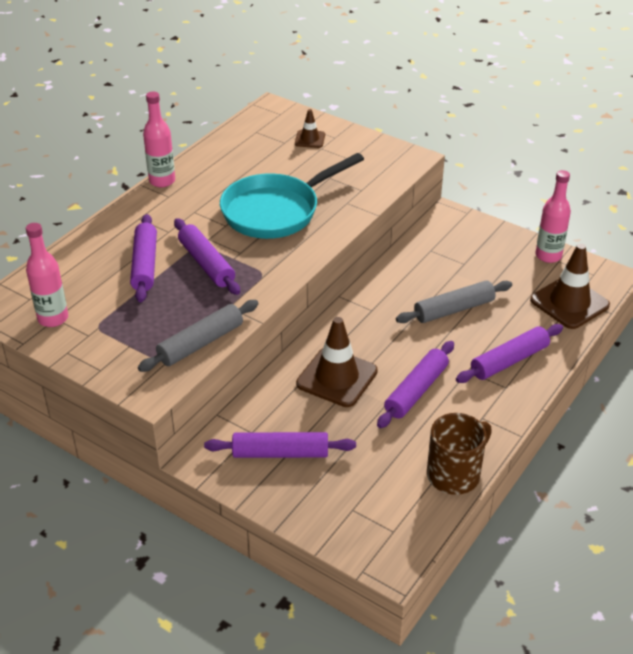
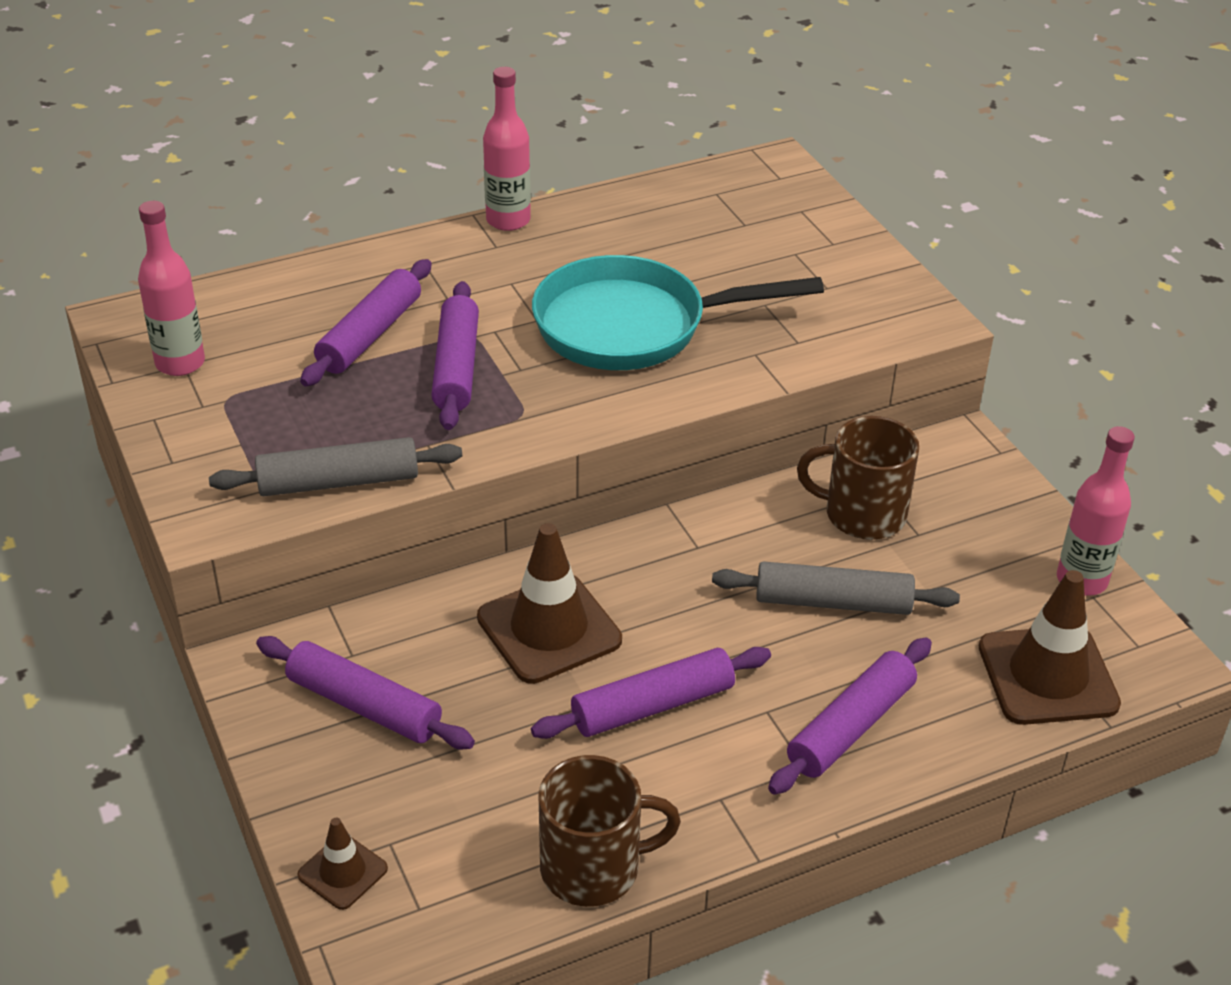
camera: 30 degrees right, 0 degrees up
(310, 139) = (789, 233): brown traffic cone -> brown traffic cone (342, 872)
(432, 264) = (862, 514): none -> brown mug
(509, 361) = (851, 727): purple rolling pin -> purple rolling pin turned 45 degrees counterclockwise

